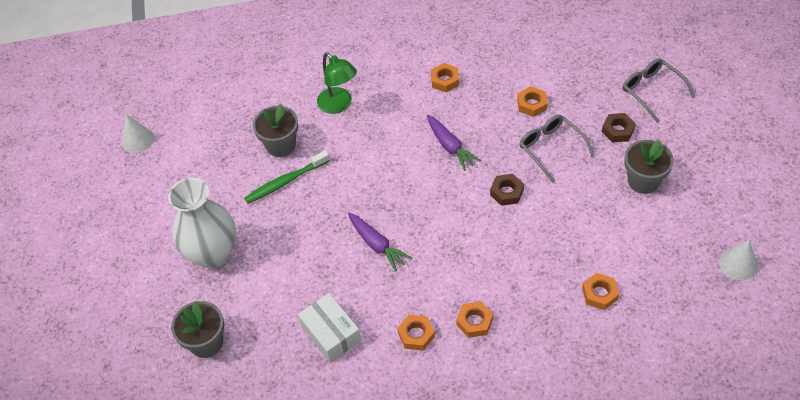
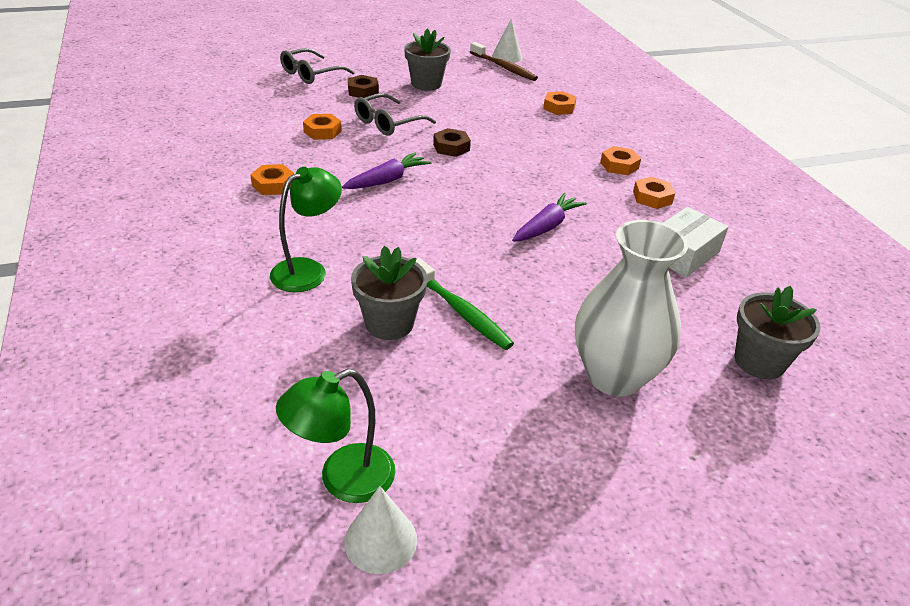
camera: 105 degrees left, 15 degrees down
(173, 126) = (343, 479): none -> green lamp
(702, 256) = (504, 67): none -> brown toothbrush

